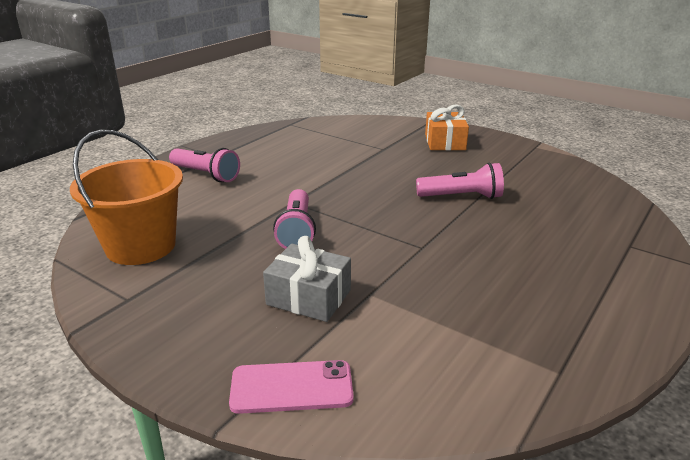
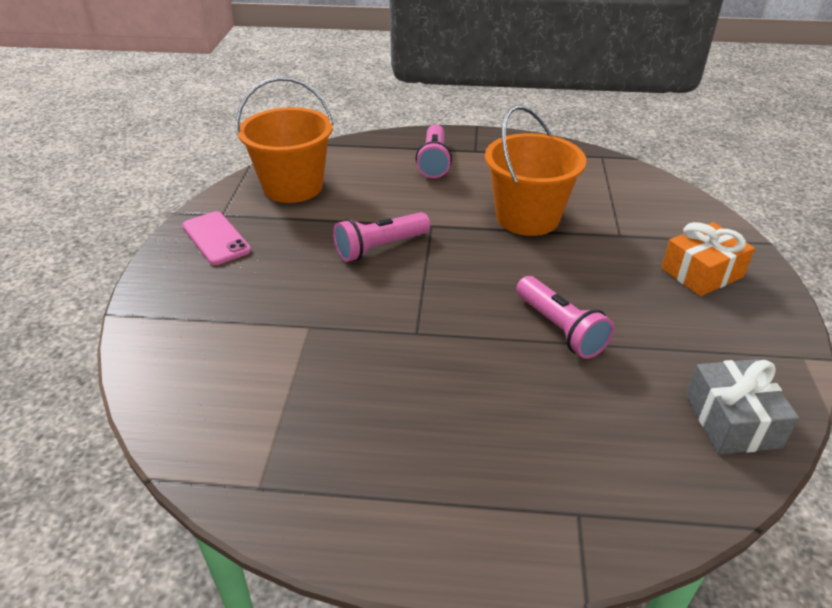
camera: 60 degrees right, 10 degrees up
(291, 387) = (162, 329): pink phone -> pink phone (216, 238)
(309, 297) = (280, 294): grey gift -> grey gift (732, 421)
(329, 167) = (527, 217): none -> orange bucket

